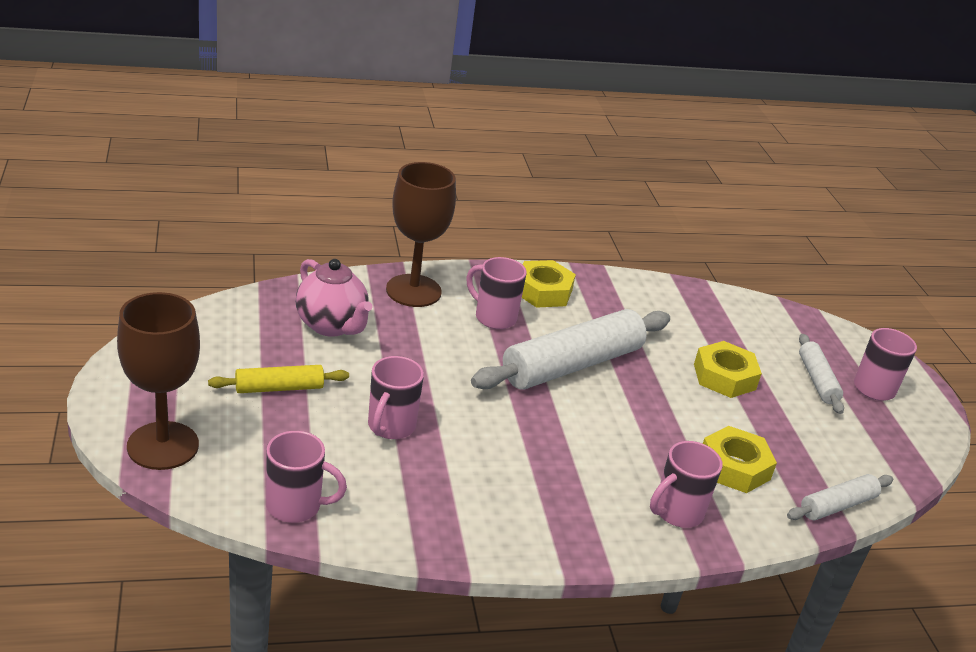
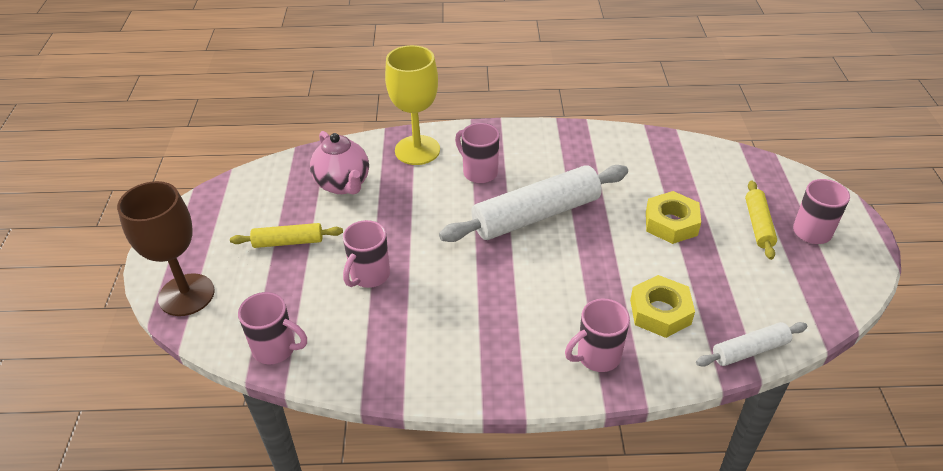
camera: 15 degrees right, 10 degrees up
(413, 291) = (417, 150): brown goblet -> yellow goblet
(543, 291) = (527, 146): yellow nut -> none
(817, 380) = (758, 225): white rolling pin -> yellow rolling pin

